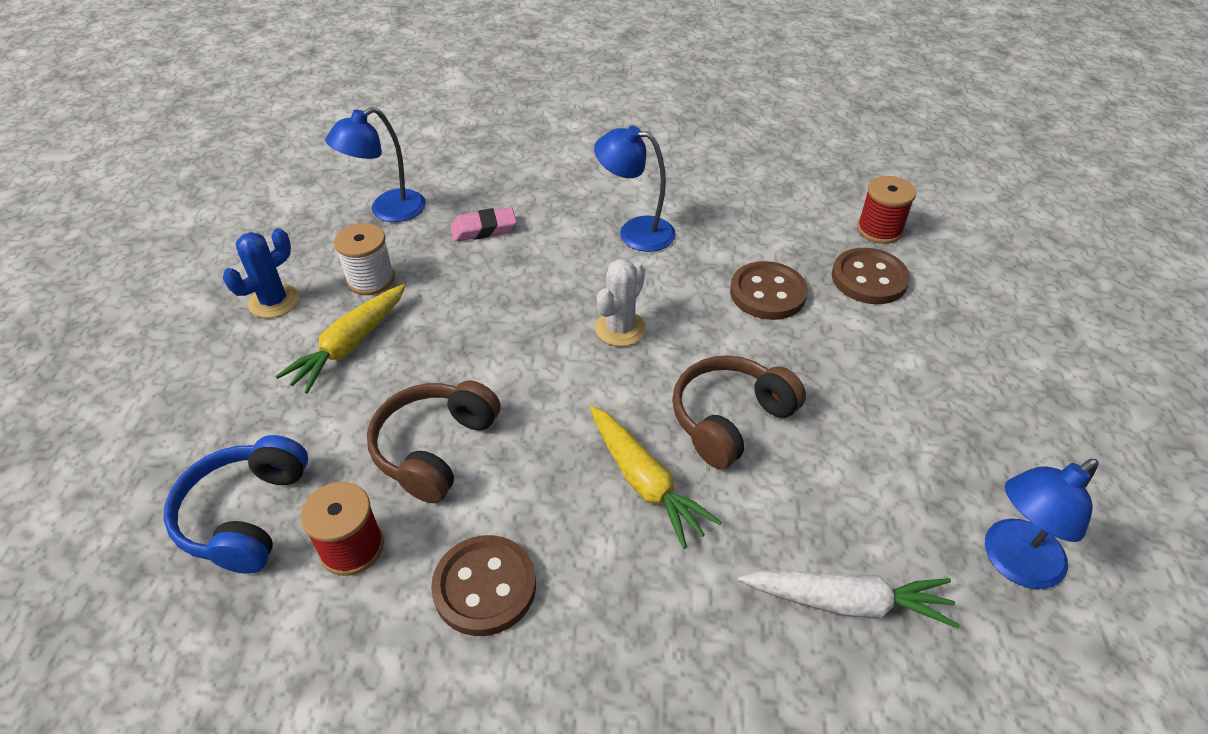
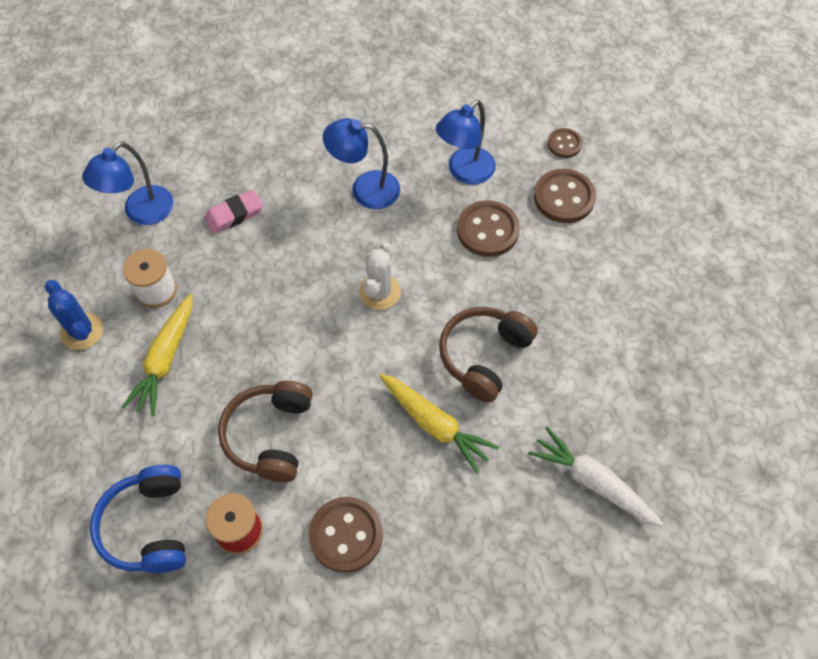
camera: 15 degrees left, 15 degrees up
(274, 301) = (82, 331): blue cactus -> blue cactus turned 60 degrees counterclockwise
(847, 602) = (593, 482): white carrot -> white carrot turned 135 degrees counterclockwise
(879, 230) = (564, 144): red spool -> brown button
(1012, 562) = (696, 424): blue lamp -> blue lamp (464, 172)

